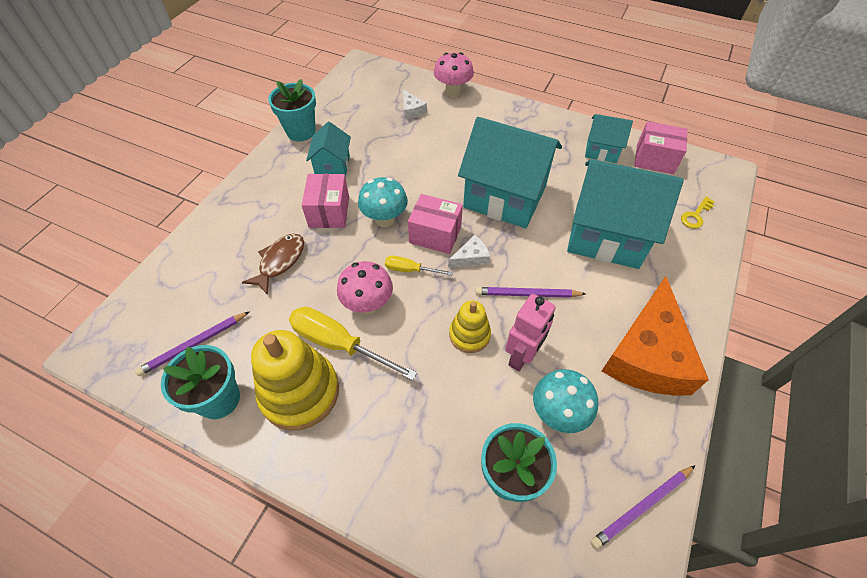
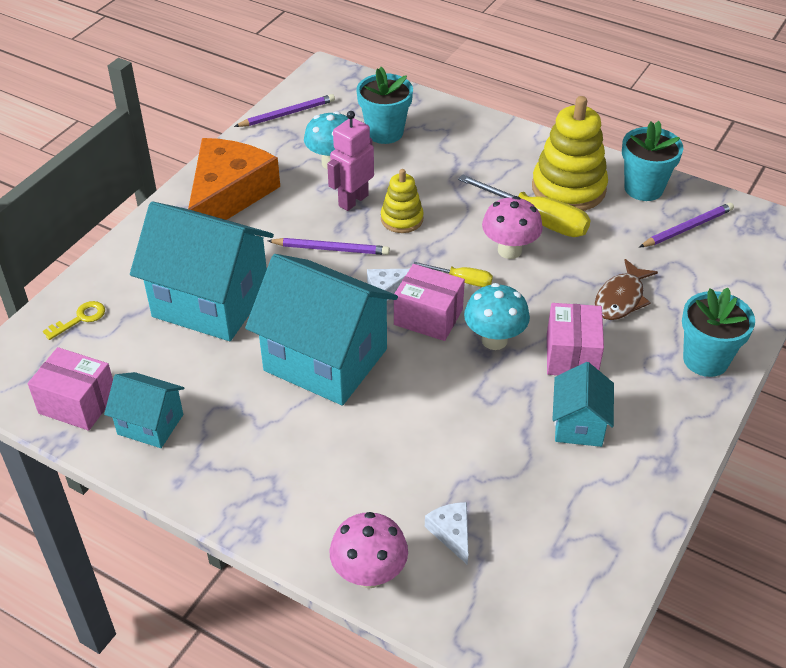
camera: 175 degrees left, 10 degrees down
(301, 131) = (646, 497): turquoise flower pot -> turquoise flower pot (705, 360)

